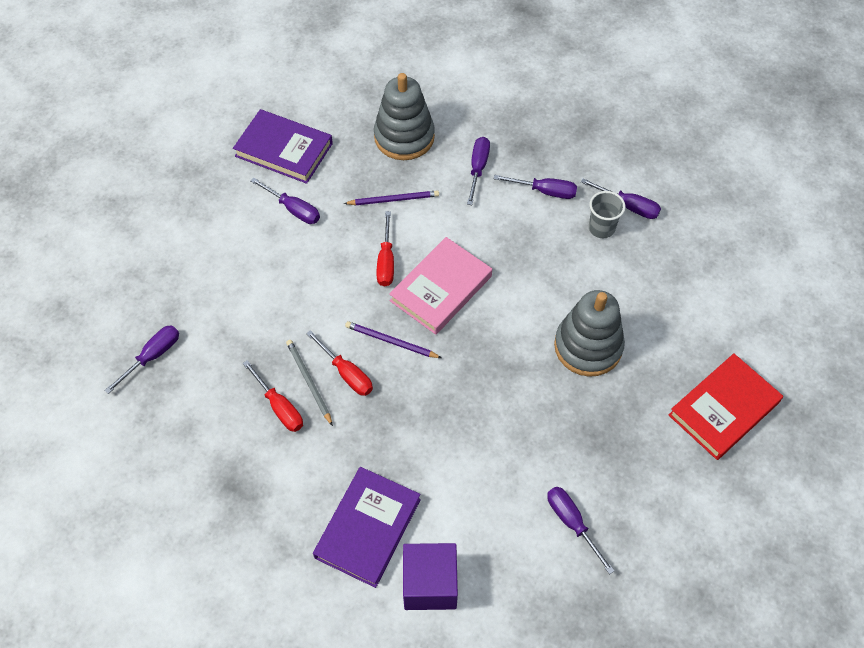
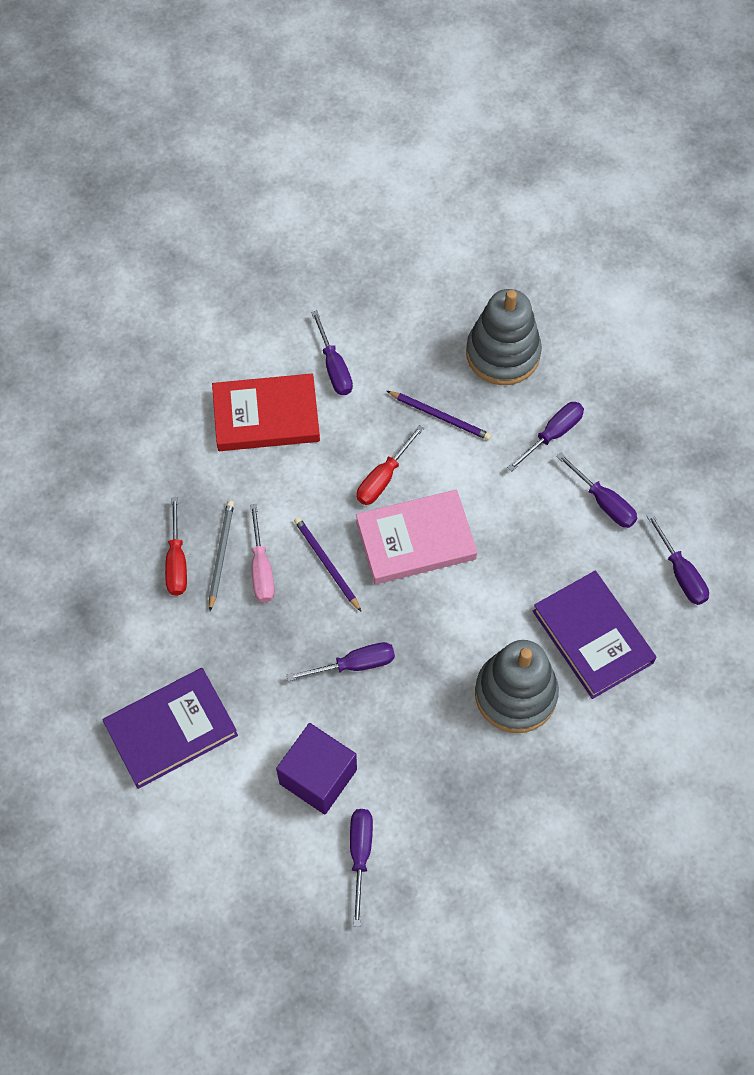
camera: 35 degrees right, 5 degrees up
(152, 356) = (100, 438): purple screwdriver -> purple screwdriver (354, 664)
(284, 150) = (371, 296): purple book -> purple book (592, 637)
(346, 373) = (261, 568): red screwdriver -> pink screwdriver
(430, 584) = (187, 819): purple cube -> purple cube (318, 776)
(601, 228) = (631, 579): grey cup -> none
(724, 409) = (602, 848): red book -> red book (266, 416)

